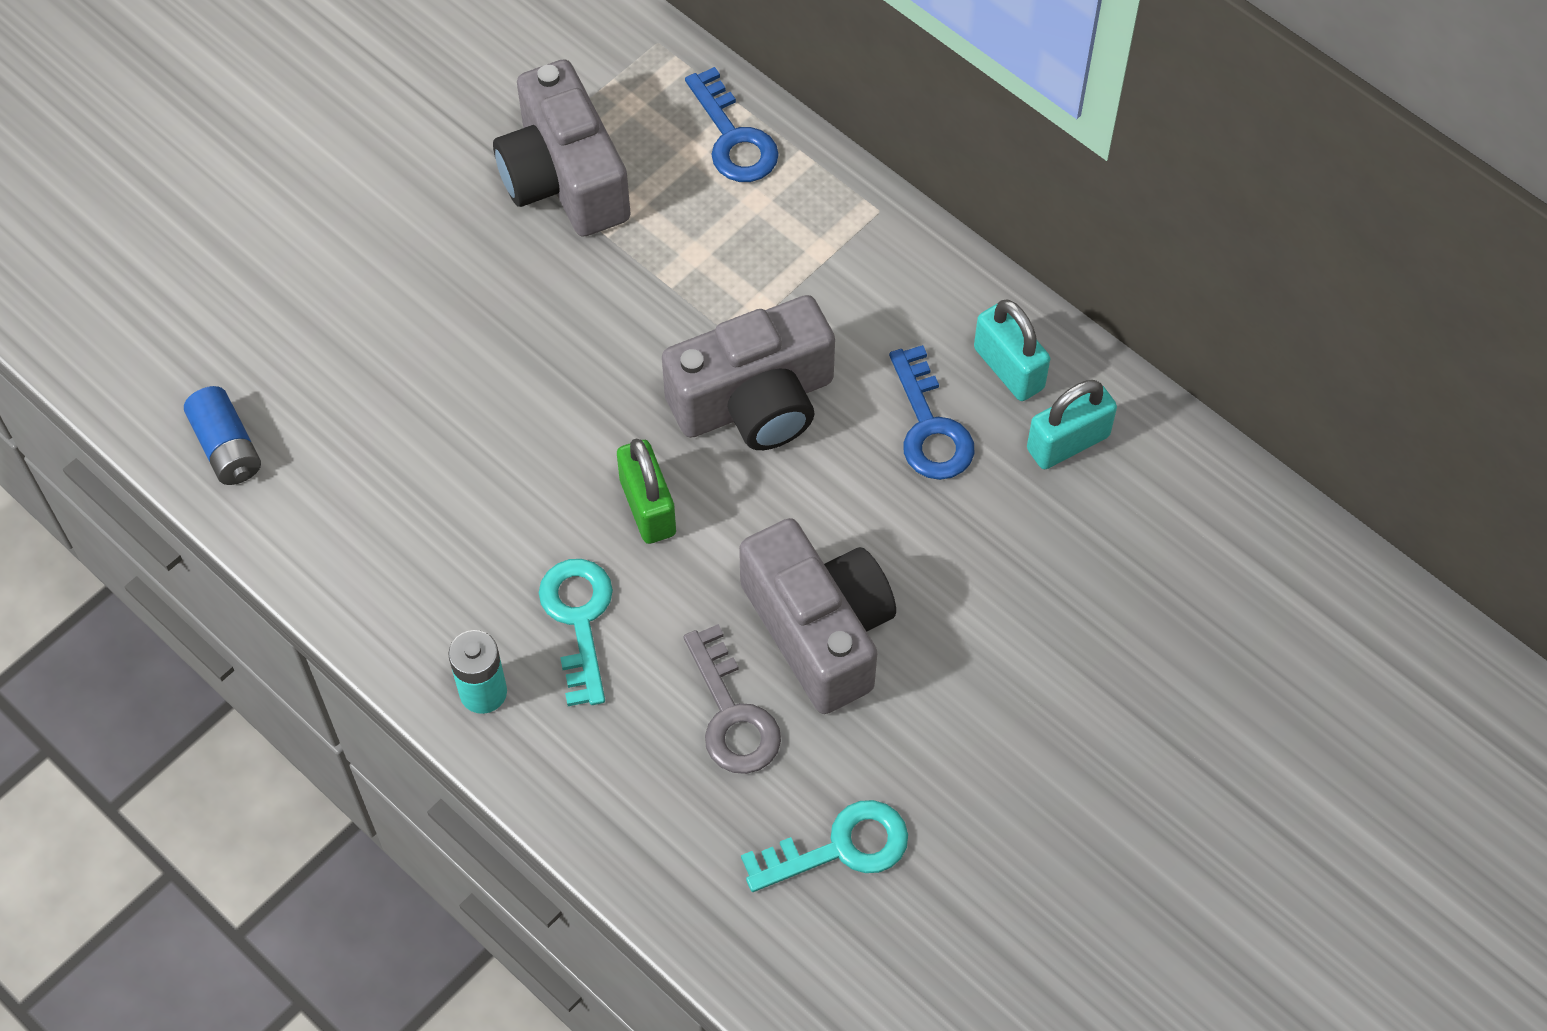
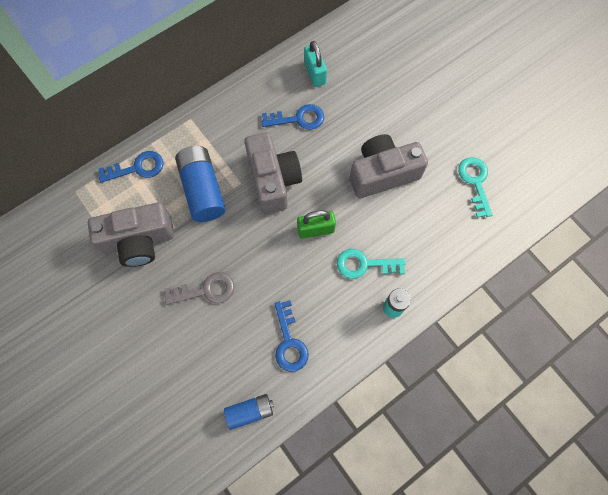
camera: 80 degrees left, 10 degrees up
(379, 495) = (289, 342): none -> blue key
(704, 269) = (202, 190): none -> blue battery
(732, 714) = (415, 211): grey key -> grey key (206, 290)
(1009, 368) = (277, 86): turquoise padlock -> none

